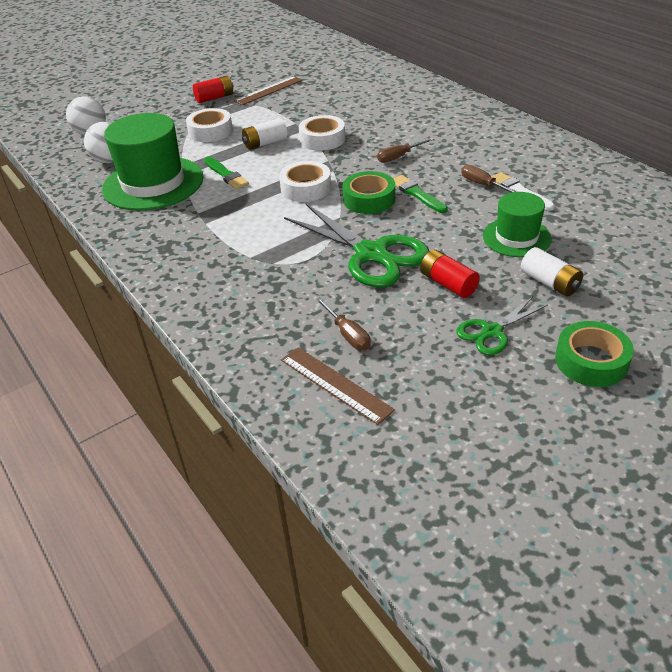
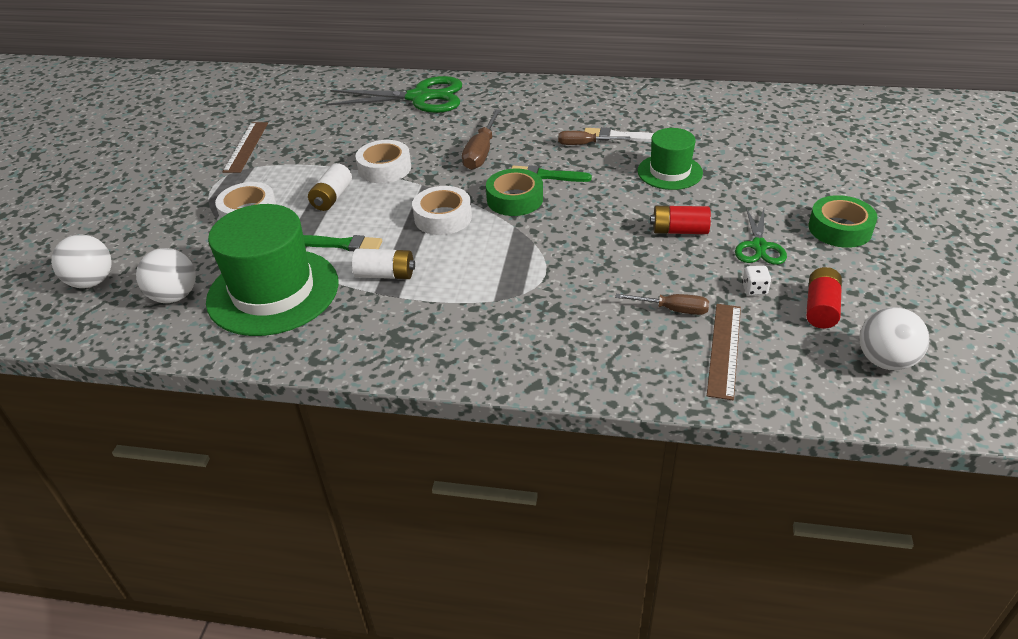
camera: 45 degrees left, 0 degrees up
(215, 98) = (193, 179): red battery -> red battery (821, 308)
(335, 384) = (724, 349): brown ruler -> brown ruler turned 75 degrees counterclockwise
(371, 254) = (589, 240): green scissors -> green scissors (420, 97)
(399, 157) = (481, 152): brown screwdriver -> brown screwdriver, size x1.51
(431, 359) = (754, 289): none -> white dice
(442, 481) = (885, 361): none -> white ball
(549, 283) = (739, 192): white battery -> white battery (385, 275)

